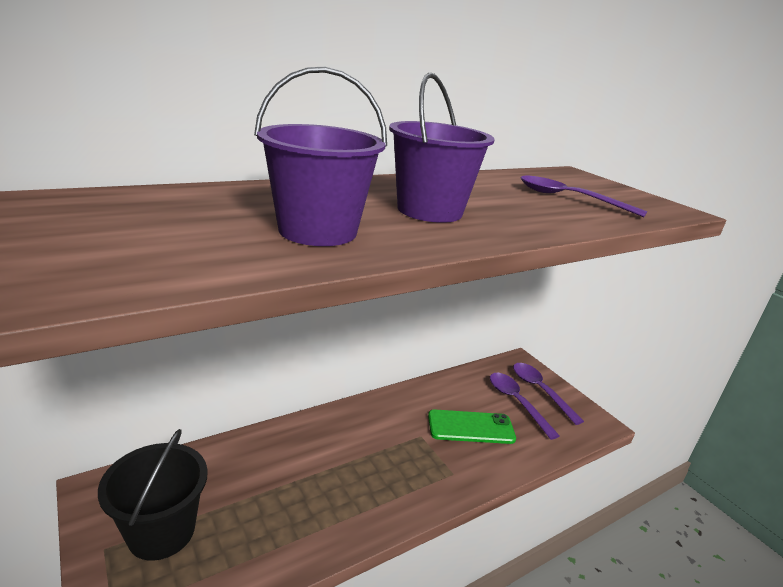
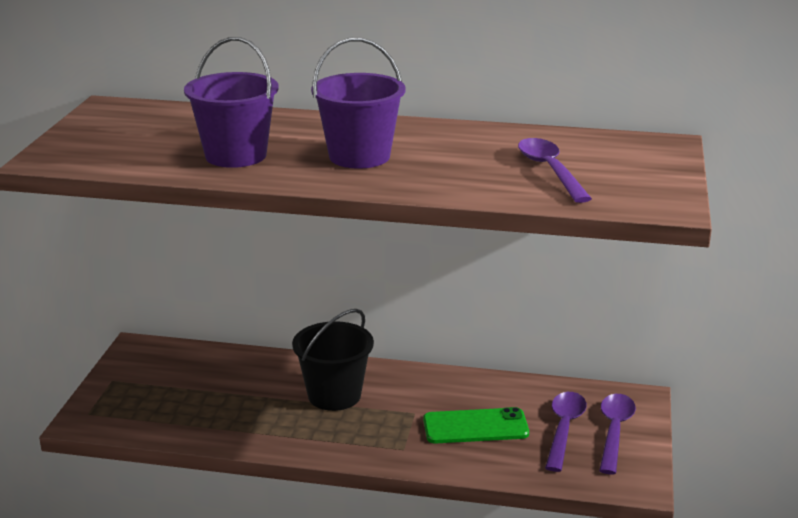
camera: 45 degrees right, 0 degrees up
(161, 532) = (150, 386): black bucket -> black bucket (334, 395)
(471, 427) = (475, 427): green phone -> green phone turned 45 degrees counterclockwise

